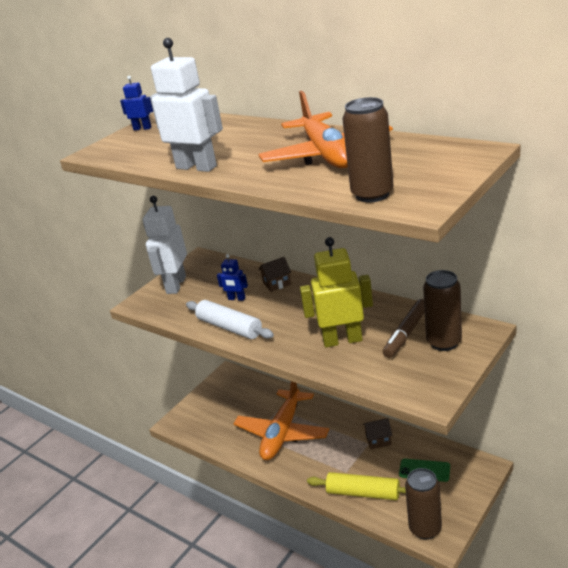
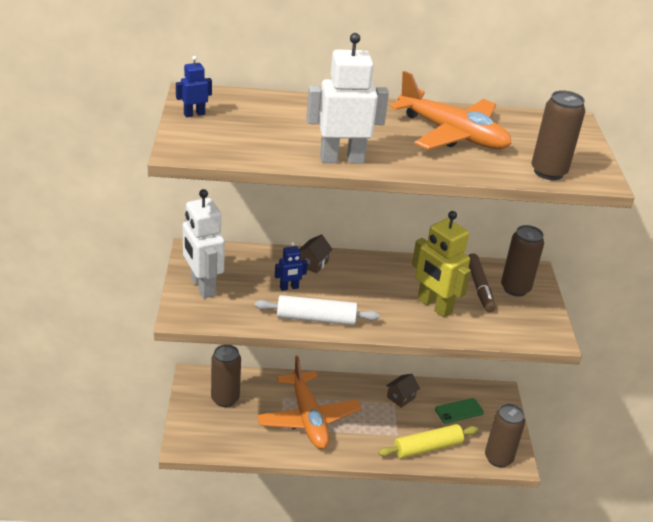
camera: 45 degrees left, 5 degrees up
(234, 397) = (225, 399): none -> brown can
(342, 340) = (434, 306): yellow robot -> yellow robot turned 90 degrees counterclockwise

